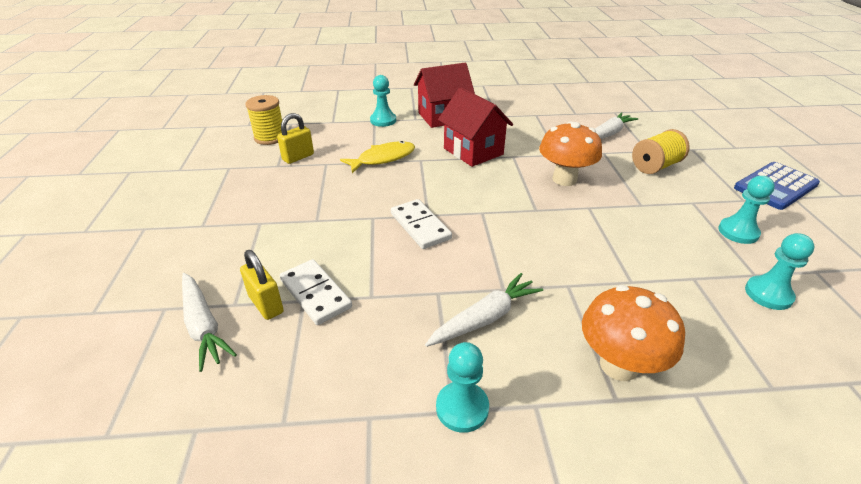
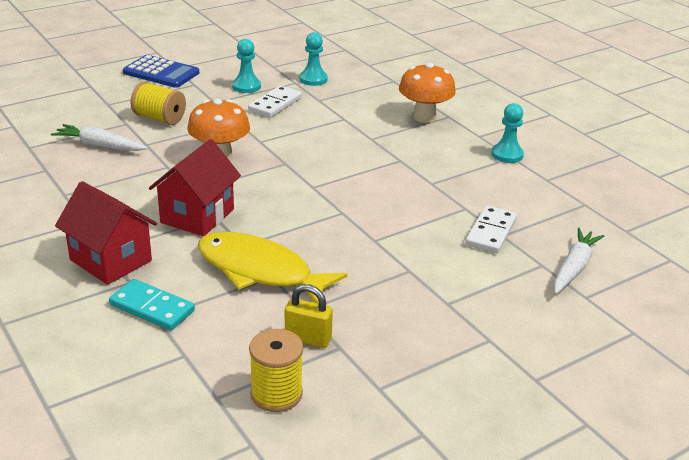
camera: 120 degrees left, 5 degrees down
(266, 304) = (525, 249): yellow padlock -> none
(383, 120) = (152, 308): turquoise pawn -> turquoise domino
(383, 158) = (260, 271): yellow fish -> yellow fish, size x1.55
(420, 226) = (363, 211): white domino -> white domino (275, 104)
(484, 318) = (435, 161): white carrot -> none

